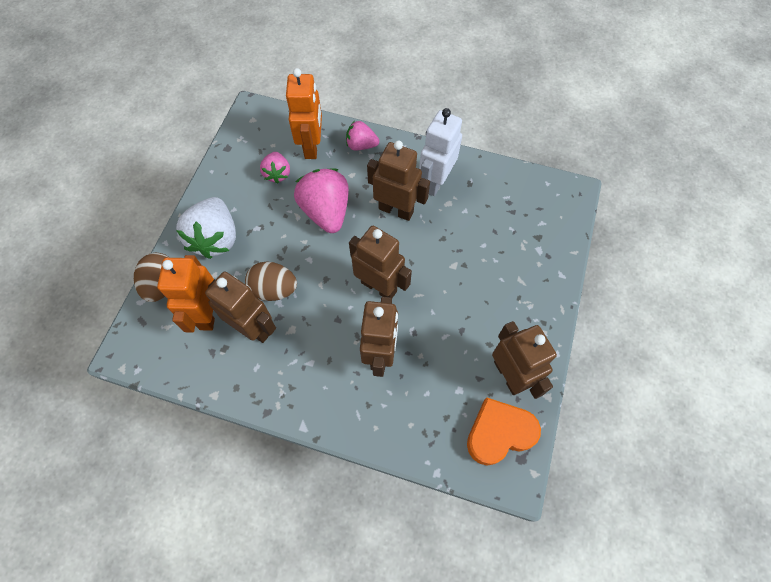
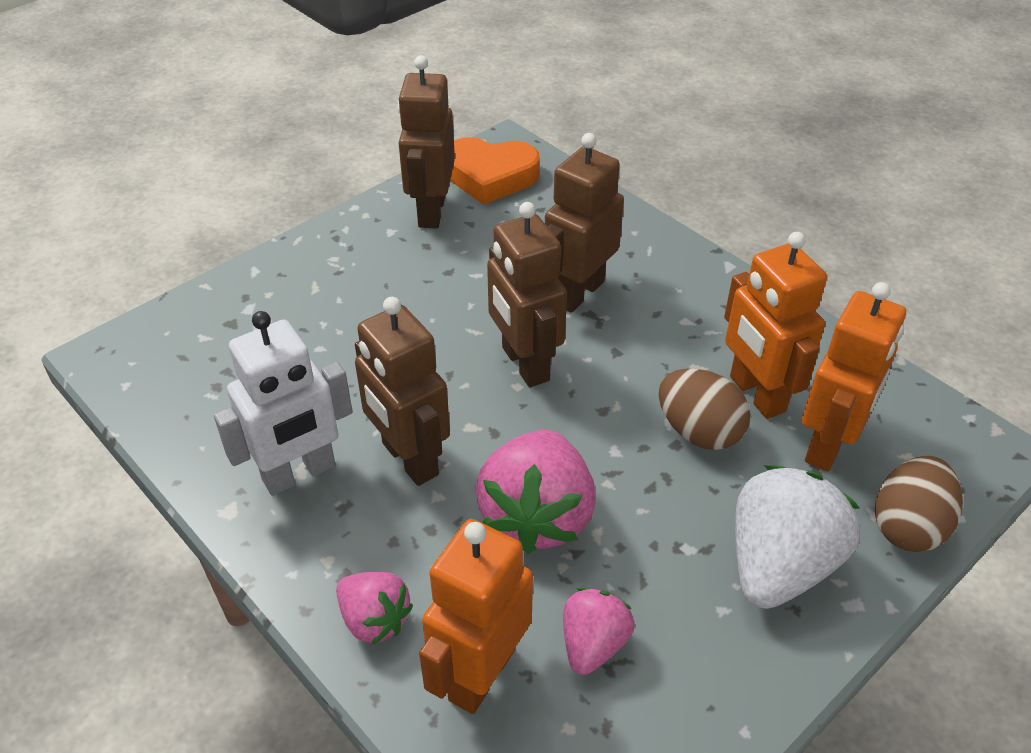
camera: 150 degrees left, 20 degrees down
(253, 327) = (756, 394): brown robot -> orange robot

